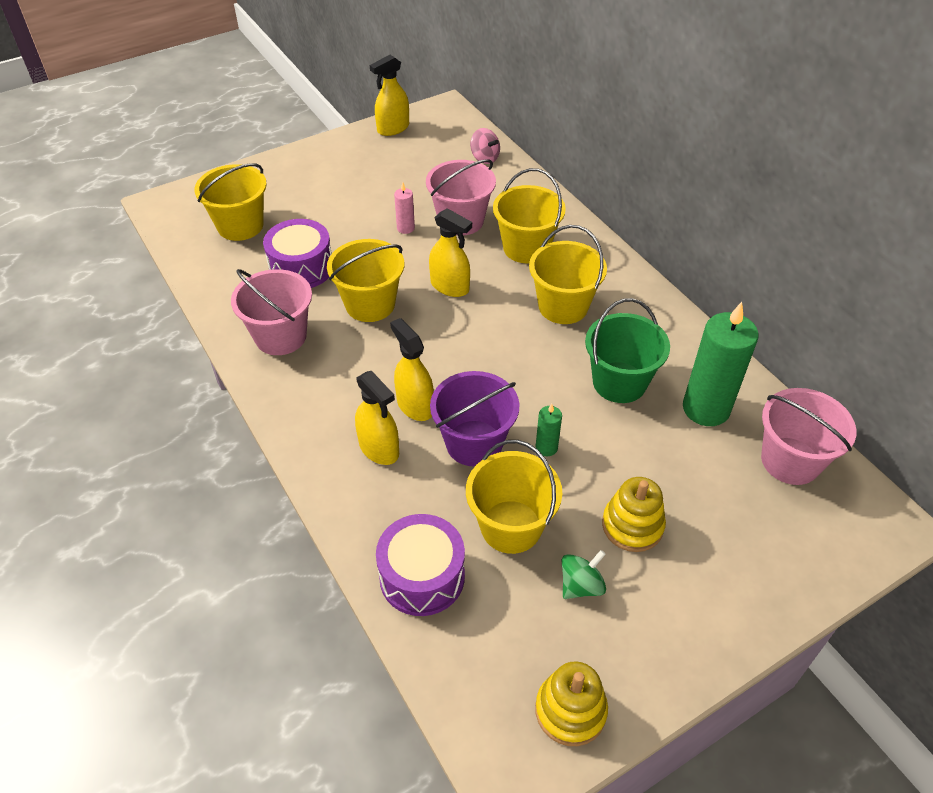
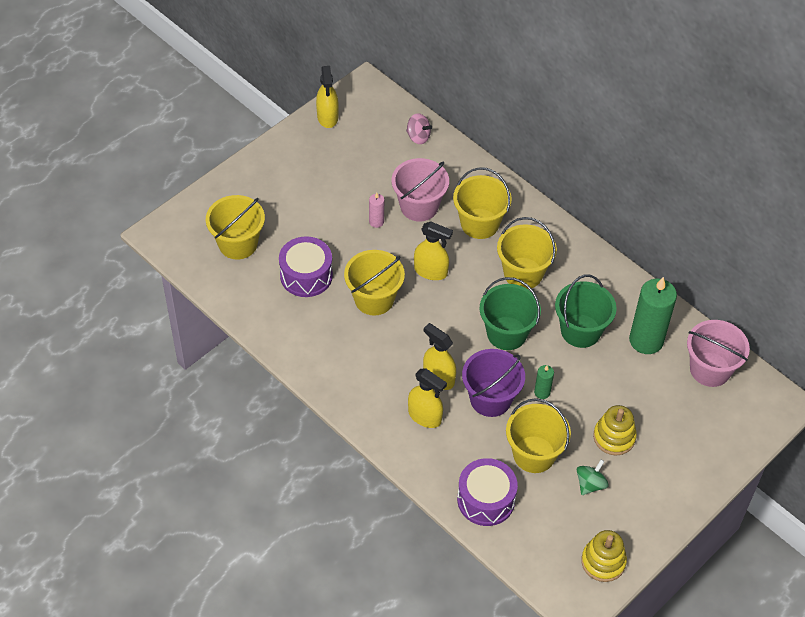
camera: 15 degrees left, 5 degrees up
(280, 336) = (316, 340): pink bucket -> none
(393, 128) = (327, 117): yellow spray bottle -> yellow spray bottle turned 45 degrees counterclockwise
(521, 369) = (506, 333): none -> green bucket

